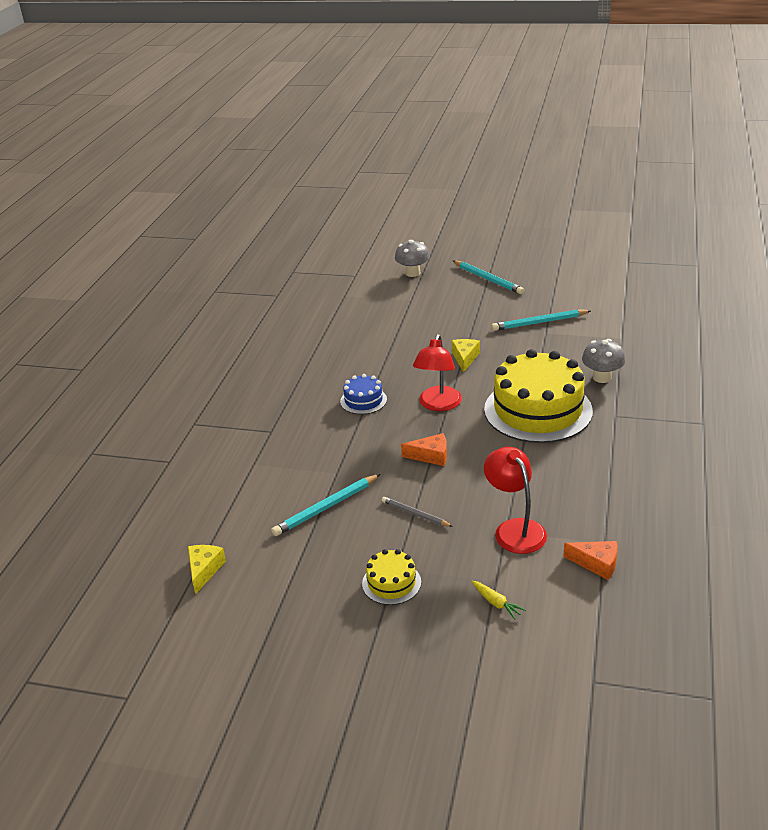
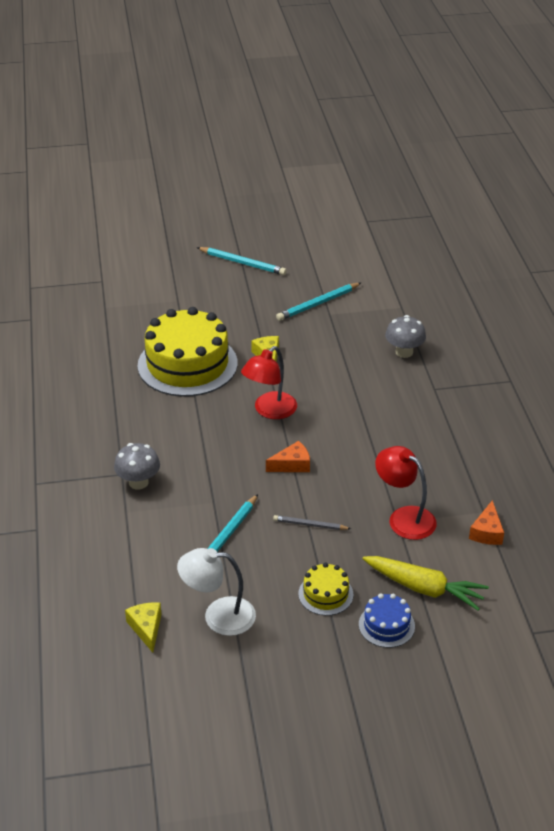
camera: 25 degrees left, 5 degrees up
(276, 576) = (218, 616): none -> white lamp
(363, 400) = (195, 421): blue cake -> blue cake (386, 625)
(412, 273) = (161, 268): grey mushroom -> grey mushroom (138, 482)
(438, 405) = (269, 411): red lamp -> red lamp turned 45 degrees clockwise
(496, 603) = (424, 588): yellow carrot -> yellow carrot, size x2.18
(538, 410) = (364, 397): yellow cake -> yellow cake (187, 364)
(596, 564) = (487, 532): orange cheese -> orange cheese turned 105 degrees clockwise

